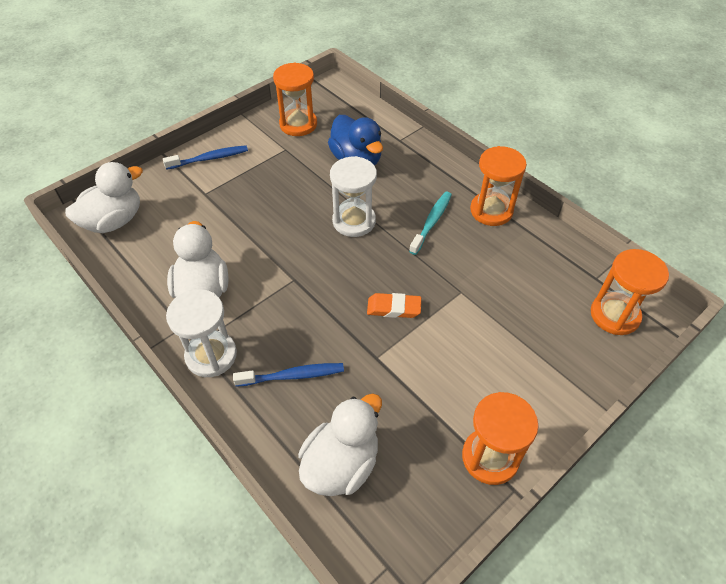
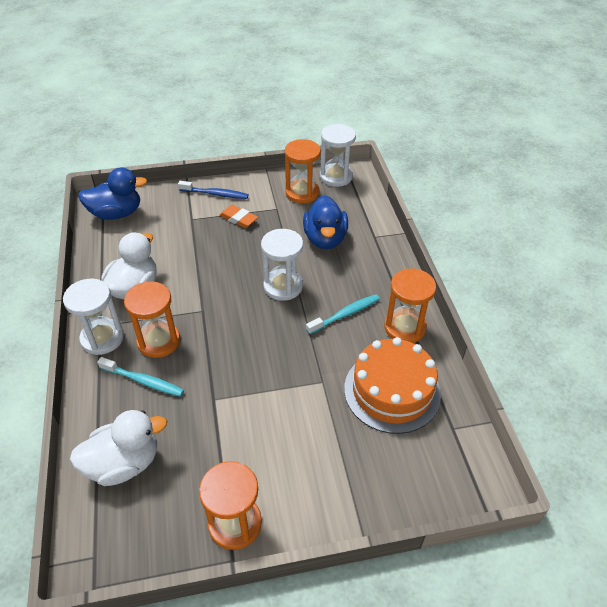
camera: 30 degrees right, 5 degrees down
(114, 221) = (116, 213): white duck -> blue duck
(293, 376) = (144, 381): blue toothbrush -> turquoise toothbrush
(318, 97) = (336, 177): none -> white hourglass
(394, 308) = (257, 368): orange eraser -> orange eraser (238, 219)
(525, 271) = (392, 391): none -> orange cake
(614, 315) = (442, 468): orange hourglass -> orange hourglass (158, 341)

